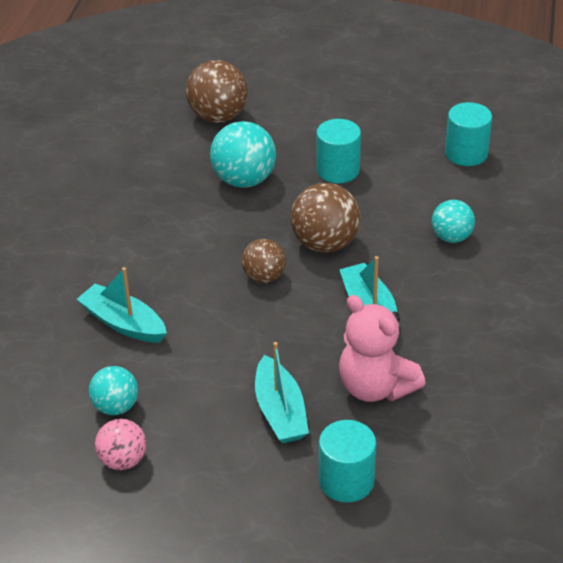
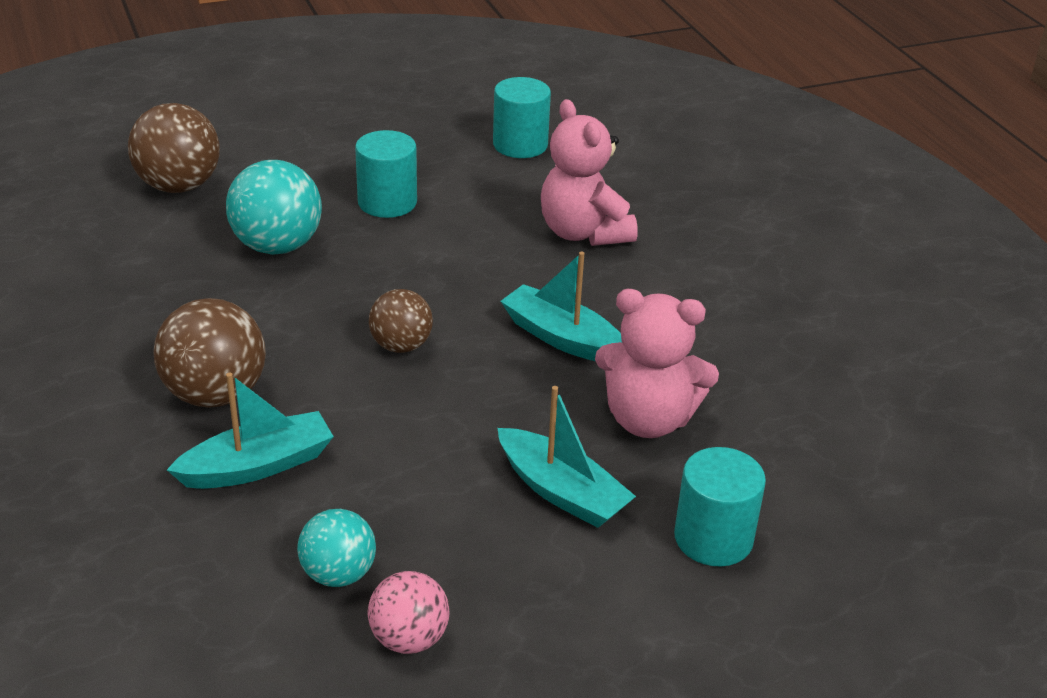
camera: 35 degrees left, 5 degrees down
(123, 323) = (258, 466): turquoise boat -> turquoise boat turned 150 degrees clockwise
(325, 244) = (444, 285): brown ball -> brown ball (215, 394)
(451, 237) = (583, 233): turquoise ball -> pink teddy bear

